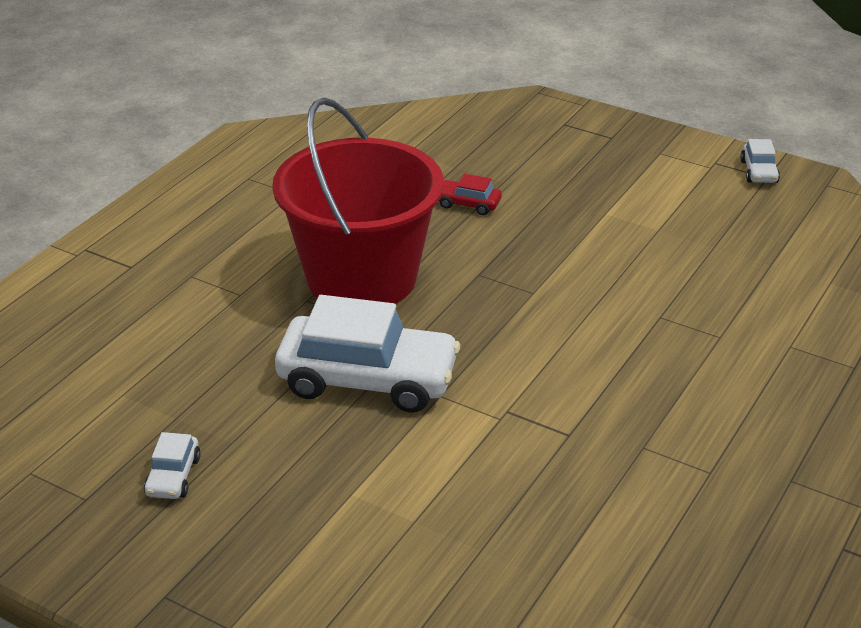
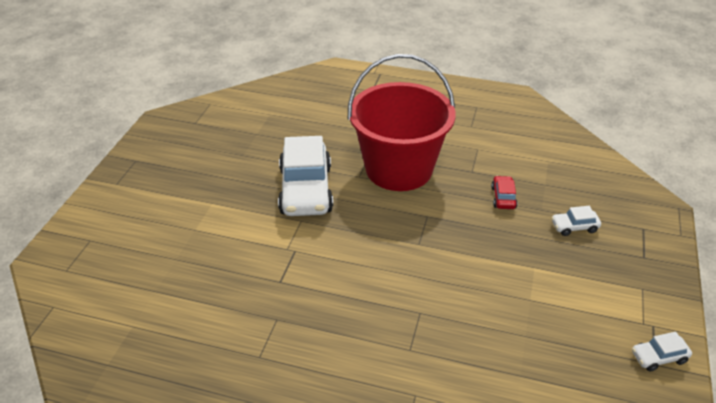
camera: 75 degrees right, 5 degrees up
(173, 476) = (214, 143): white car -> white car (574, 227)

